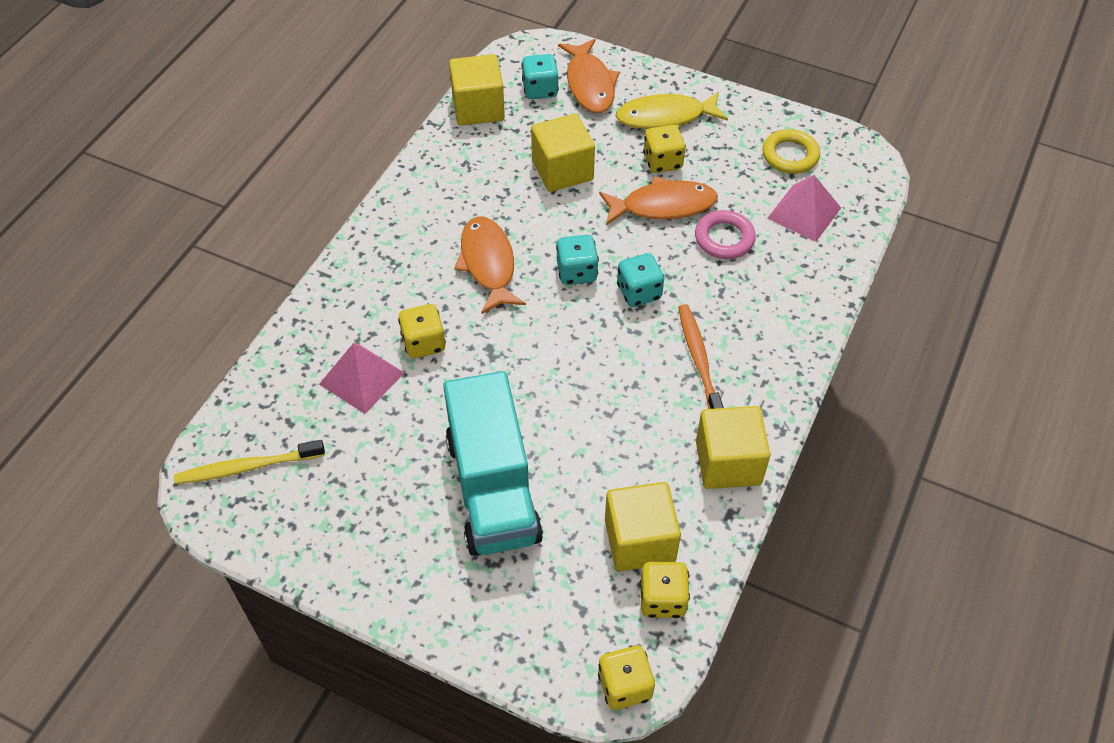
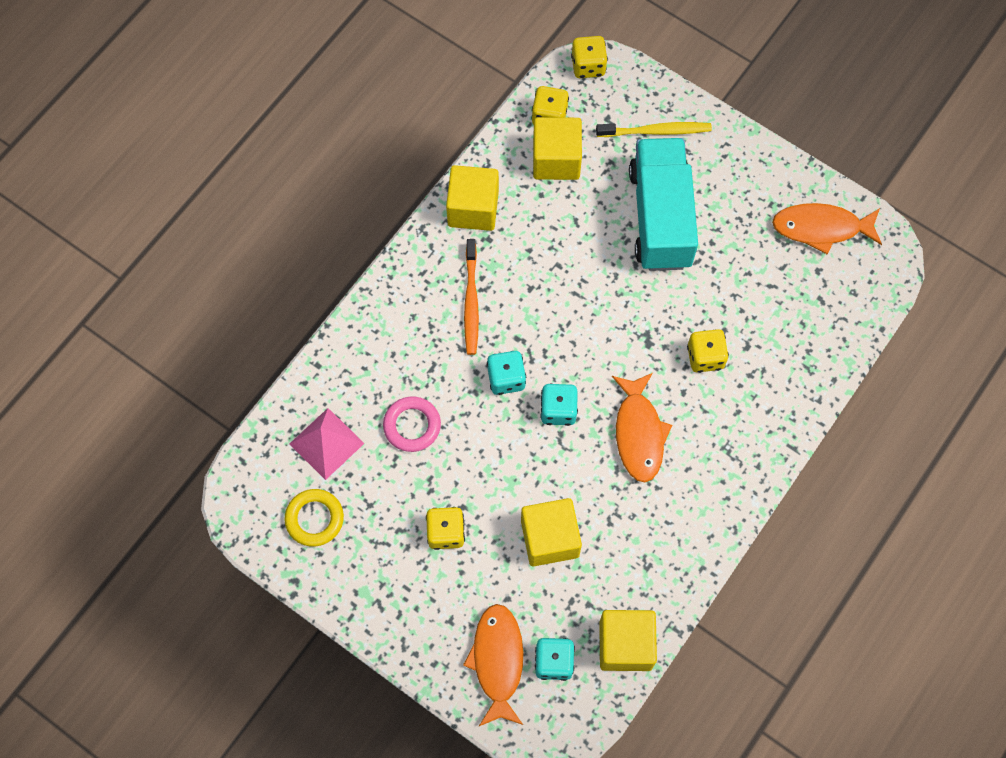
camera: 170 degrees left, 15 degrees up
(246, 467) = (854, 265): yellow toothbrush -> yellow toothbrush (656, 131)
(361, 378) = (760, 331): pink pyramid -> none
(663, 206) = (460, 475): orange fish -> orange fish (821, 228)
(665, 117) = (427, 595): yellow fish -> none

